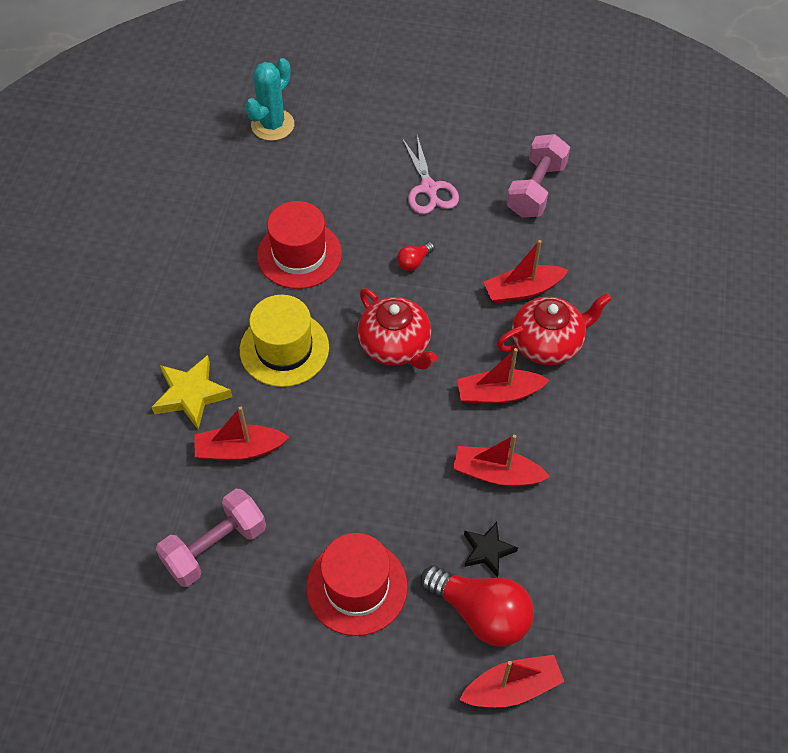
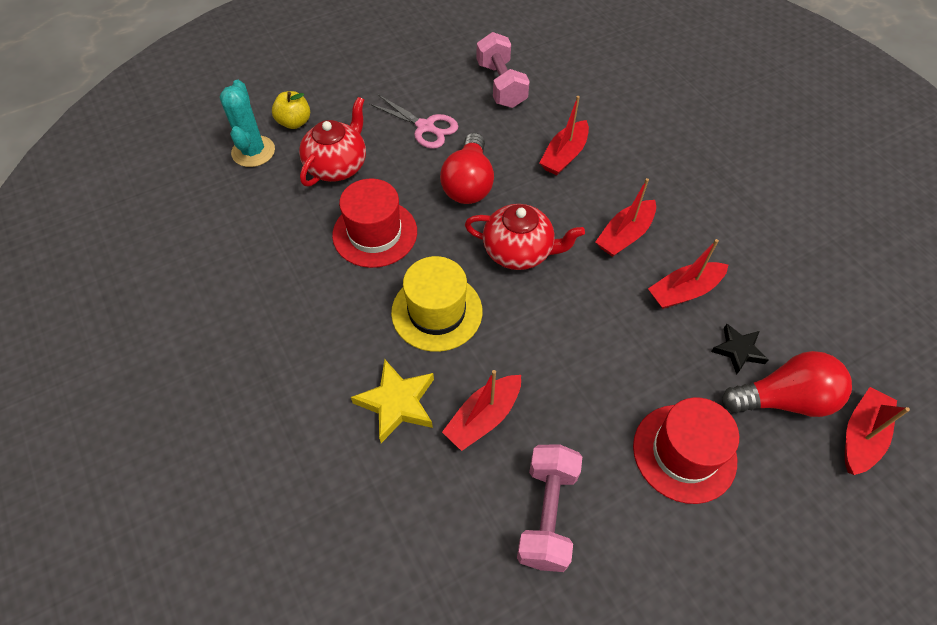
camera: 40 degrees left, 0 degrees up
(327, 118) = (294, 122): none -> yellow apple
(414, 262) = (468, 184): red light bulb -> red light bulb, size x2.21
(547, 343) = (618, 180): red teapot -> red teapot (337, 166)

